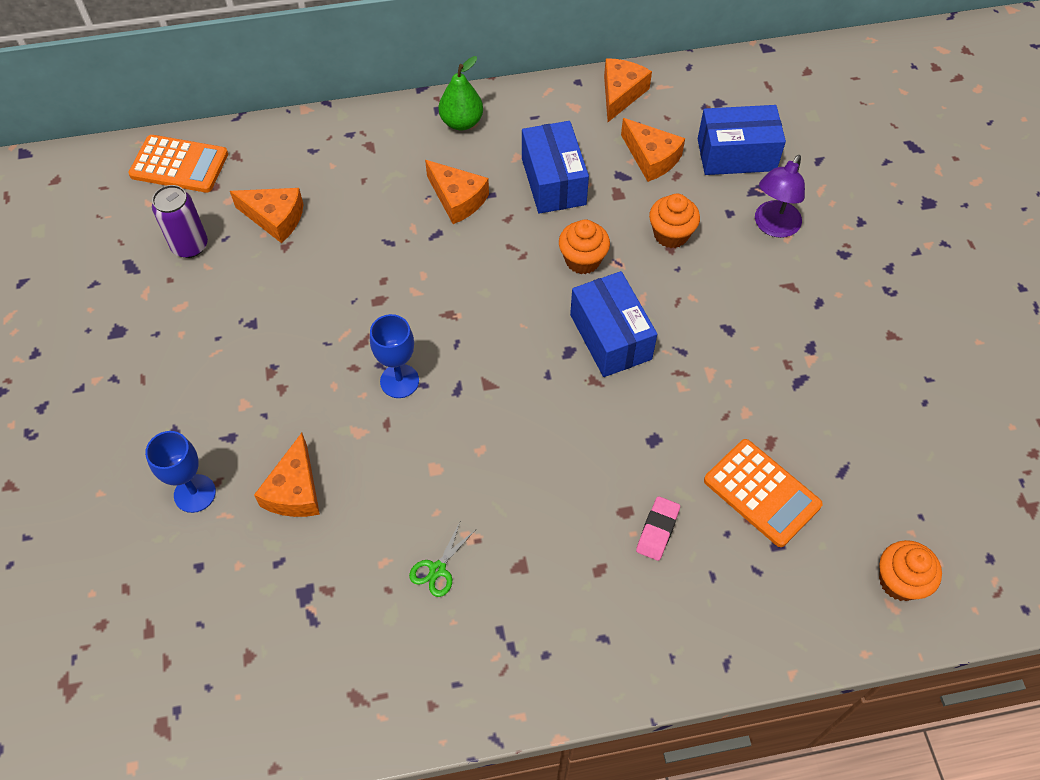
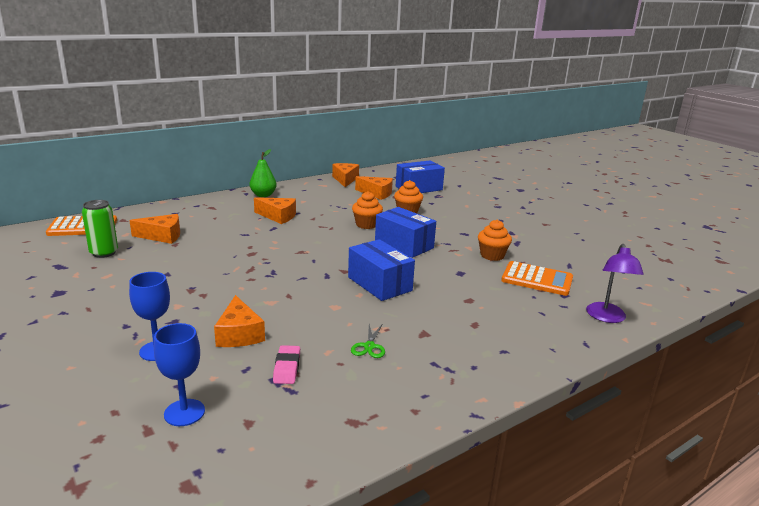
camera: 25 degrees left, 35 degrees down
(190, 246) = (104, 253): purple can -> green can
(399, 381) = (286, 278): blue goblet -> blue goblet (184, 412)
(553, 181) = (330, 205): blue box -> blue box (379, 284)
(657, 530) = (494, 303): pink eraser -> pink eraser (287, 368)
(773, 226) = (456, 203): purple lamp -> purple lamp (607, 318)
(899, 581) = (639, 294): orange cupcake -> orange cupcake (492, 255)

